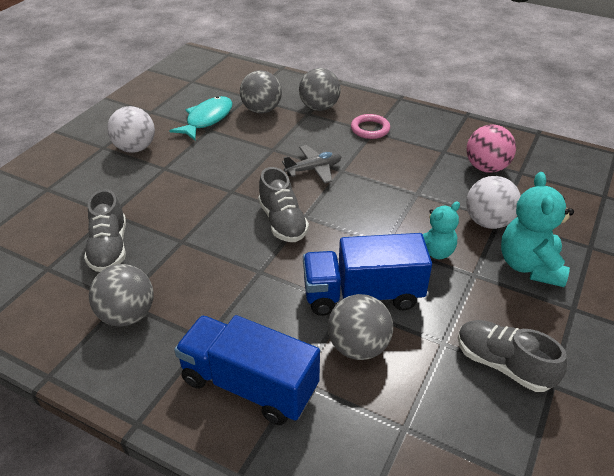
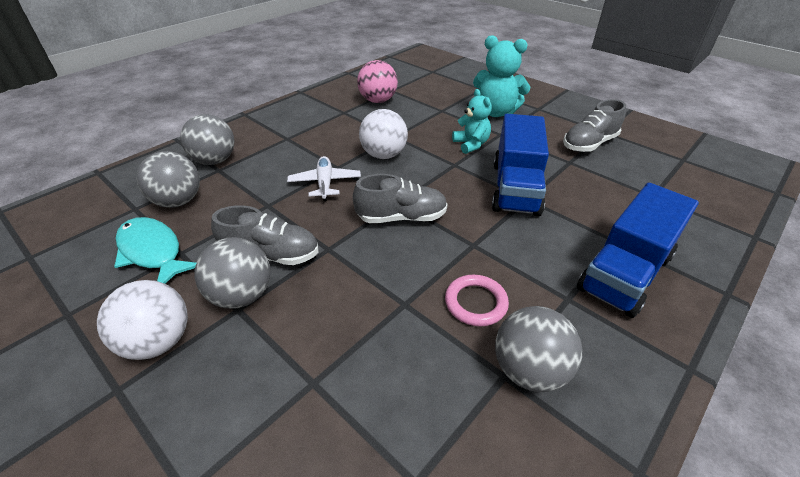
camera: 75 degrees left, 0 degrees up
(109, 248) = (393, 387): grey shoe -> grey shoe (271, 255)
(314, 169) = (325, 183): grey plane -> white plane
(358, 347) = (575, 201): grey ball -> grey ball (242, 295)
(370, 129) = (281, 139): pink ring -> pink ring (475, 303)
(488, 222) = (443, 115): white ball -> white ball (383, 155)

